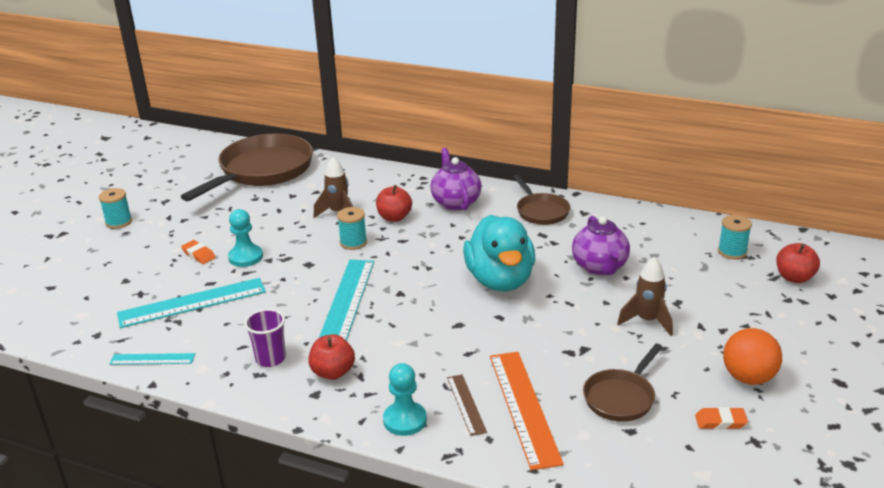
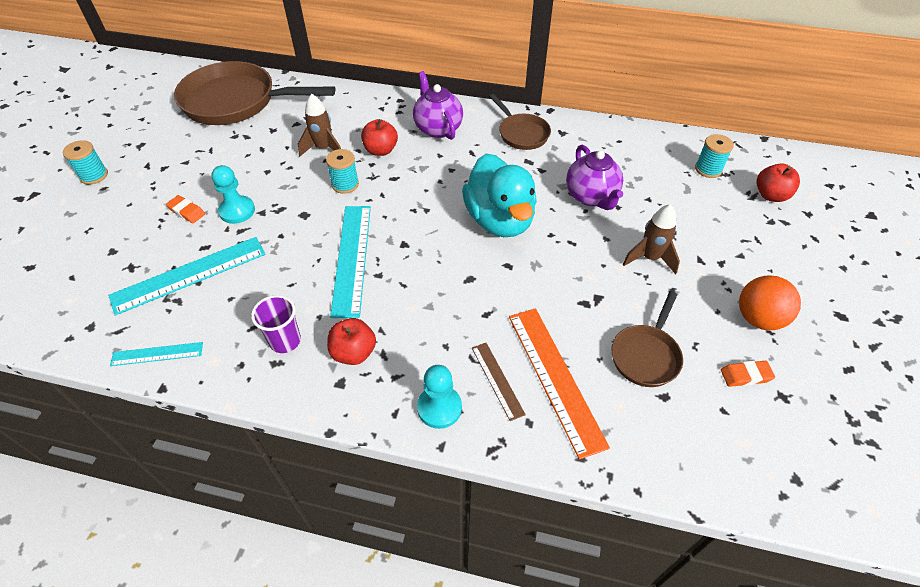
camera: 10 degrees left, 20 degrees up
(262, 171) = (236, 102): brown pan -> brown pan turned 105 degrees counterclockwise

